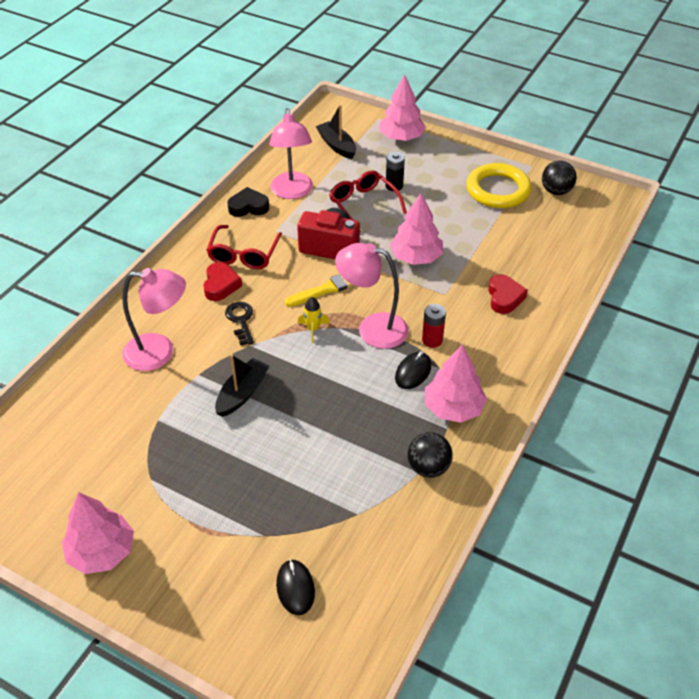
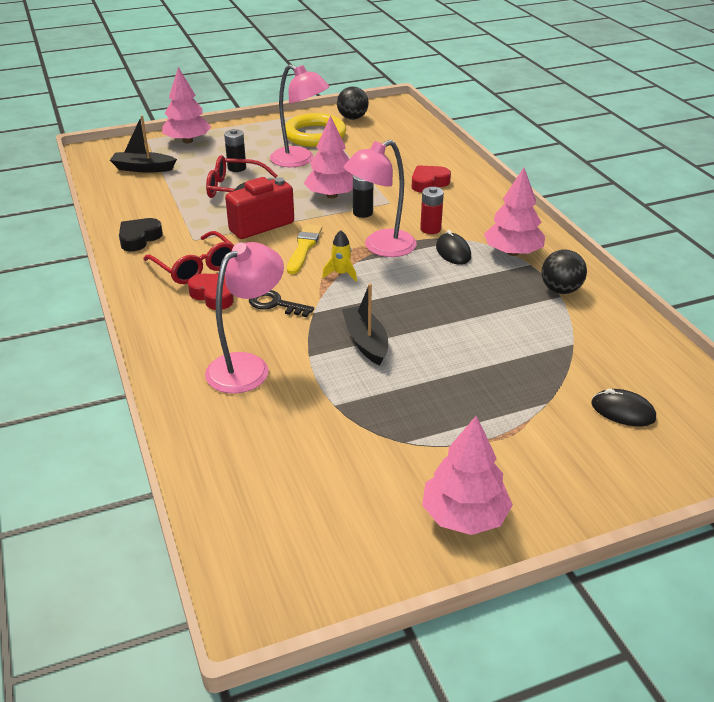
camera: 50 degrees left, 10 degrees down
(292, 192) = (160, 211): pink lamp -> pink lamp (300, 160)
(411, 289) = (362, 213): none -> black battery
(504, 297) = (428, 183): red heart -> red heart turned 75 degrees counterclockwise

